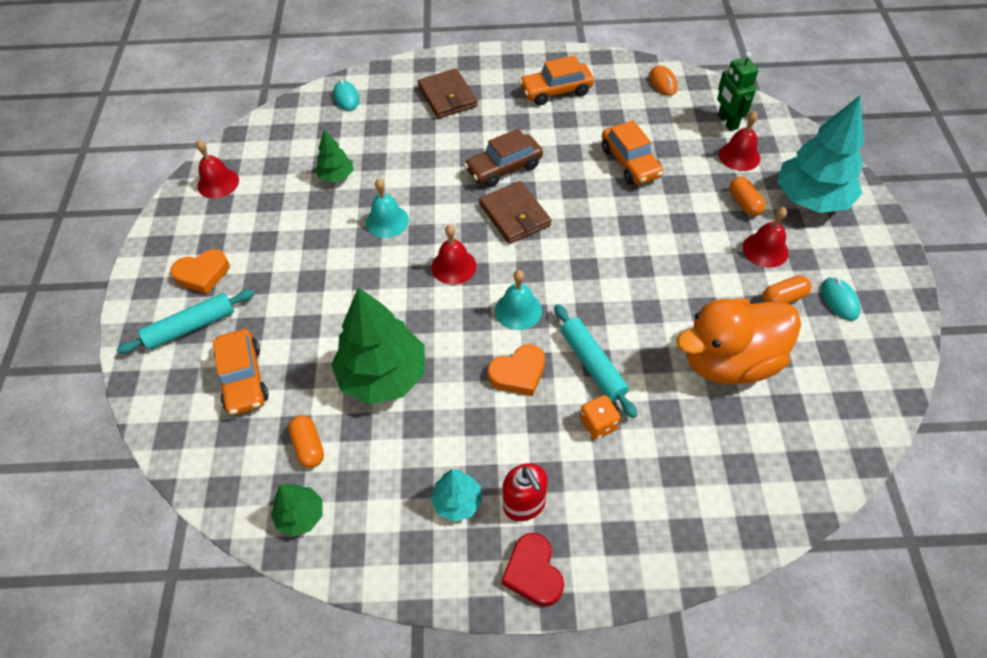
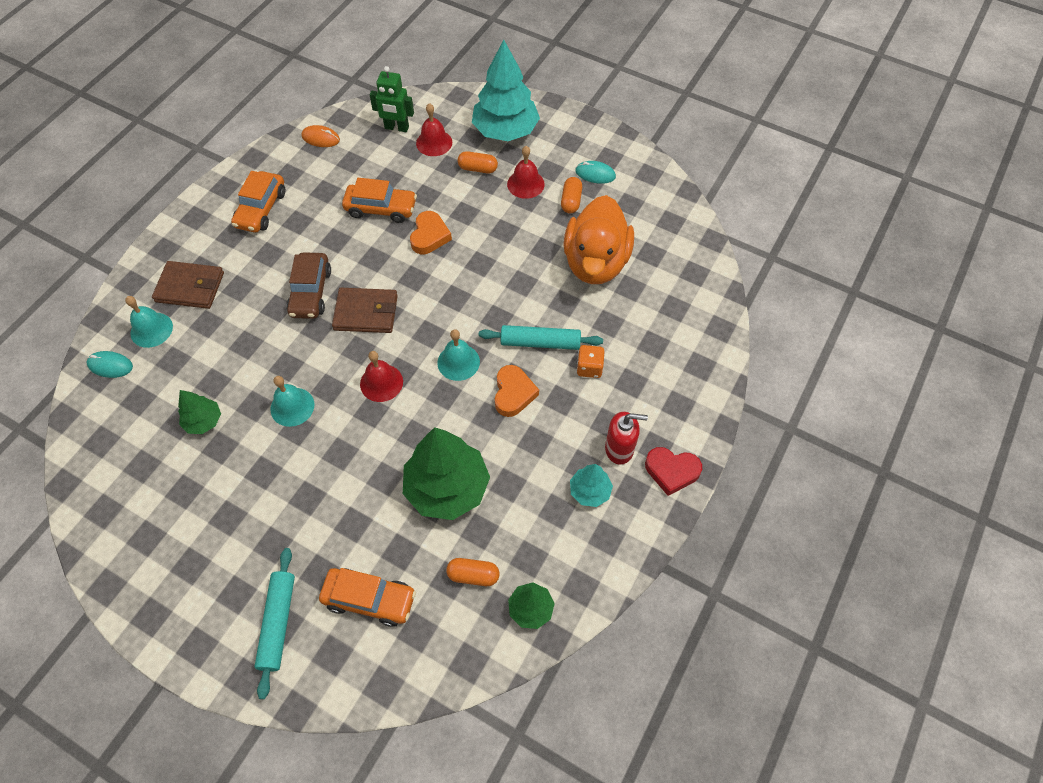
camera: 60 degrees left, 5 degrees up
(202, 274) = (223, 588): orange heart -> orange heart (429, 236)
(218, 183) = (117, 527): red bell -> none
(393, 99) = (151, 329): none -> turquoise bell

